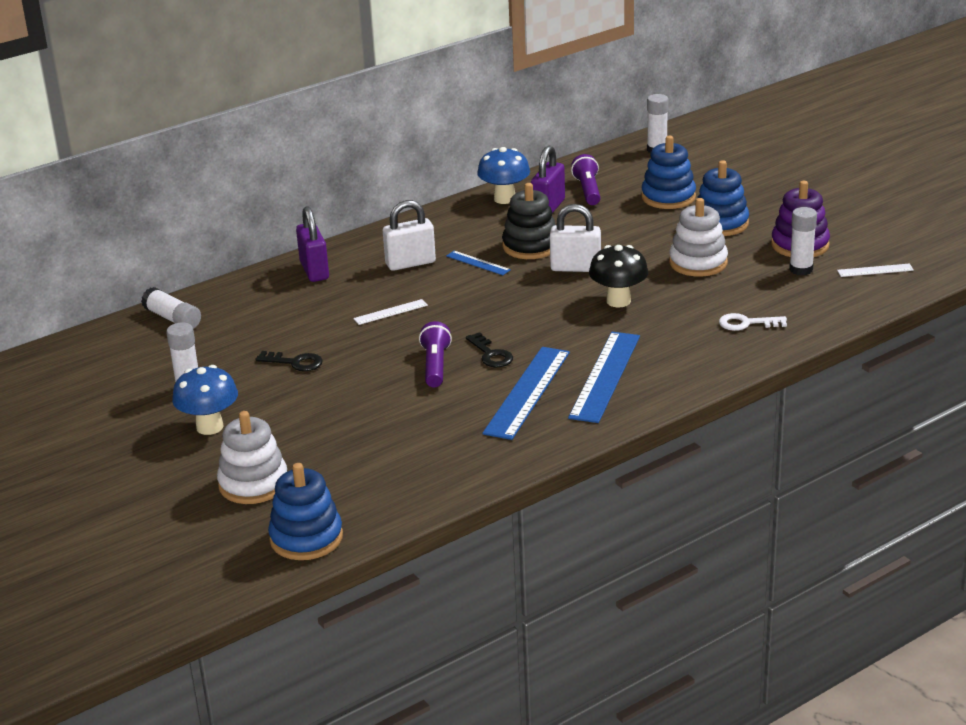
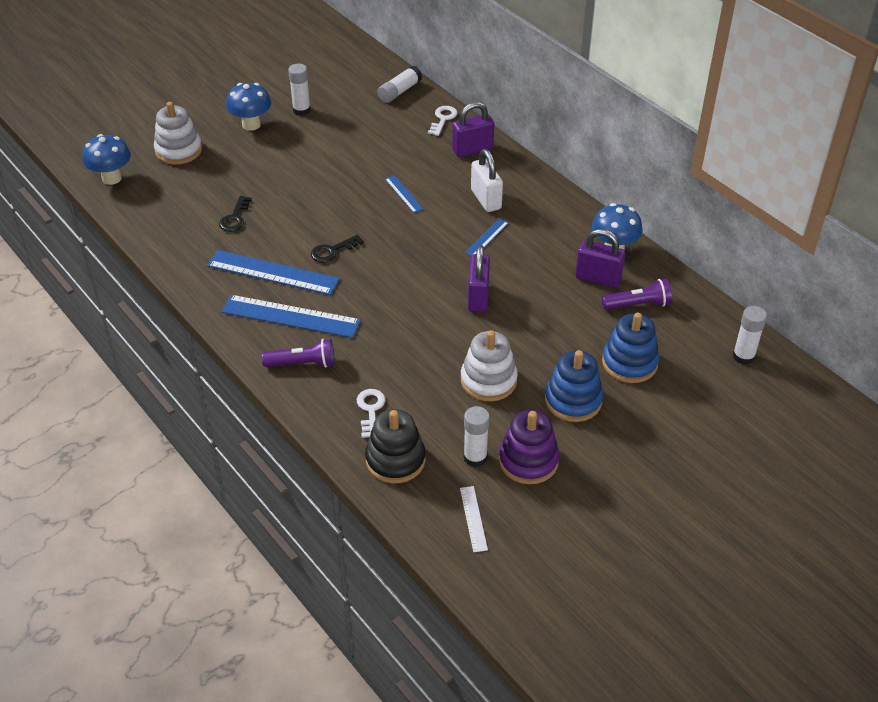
camera: 85 degrees right, 15 degrees up
(245, 289) = (443, 119): none -> white key
(295, 362) = (331, 153): black key -> black key (235, 218)
(306, 538) = (112, 178): blue stacking toy -> blue mushroom
(390, 312) = (403, 194): white ruler -> blue ruler
(435, 366) = (318, 222): purple flashlight -> purple flashlight (302, 363)
(530, 246) = (519, 268): black stacking toy -> black stacking toy (395, 460)
(575, 268) = (478, 297): white padlock -> purple padlock
(618, 301) = (416, 325): black mushroom -> none

